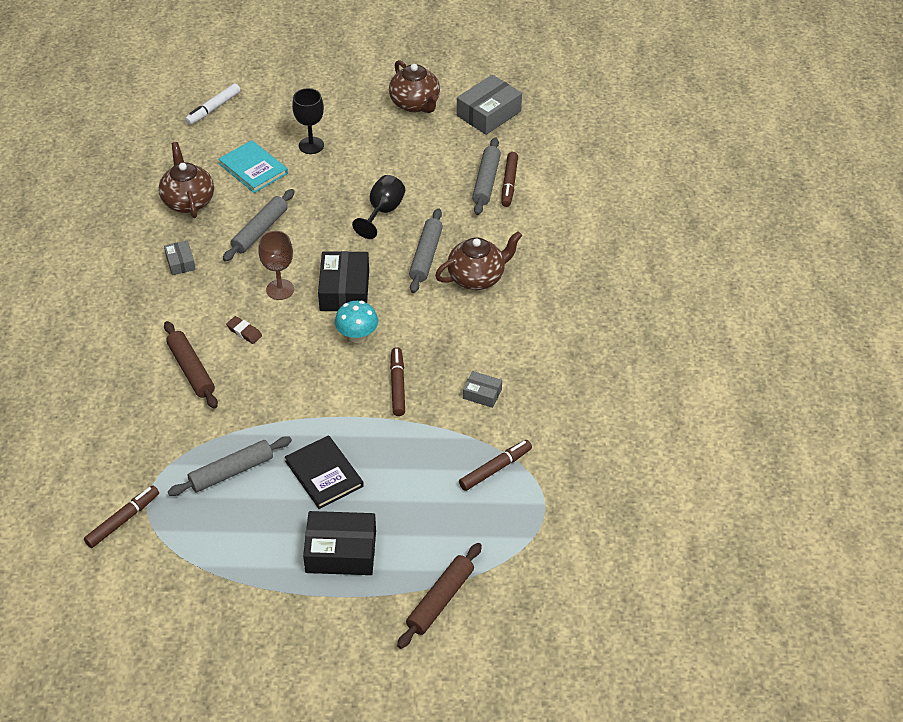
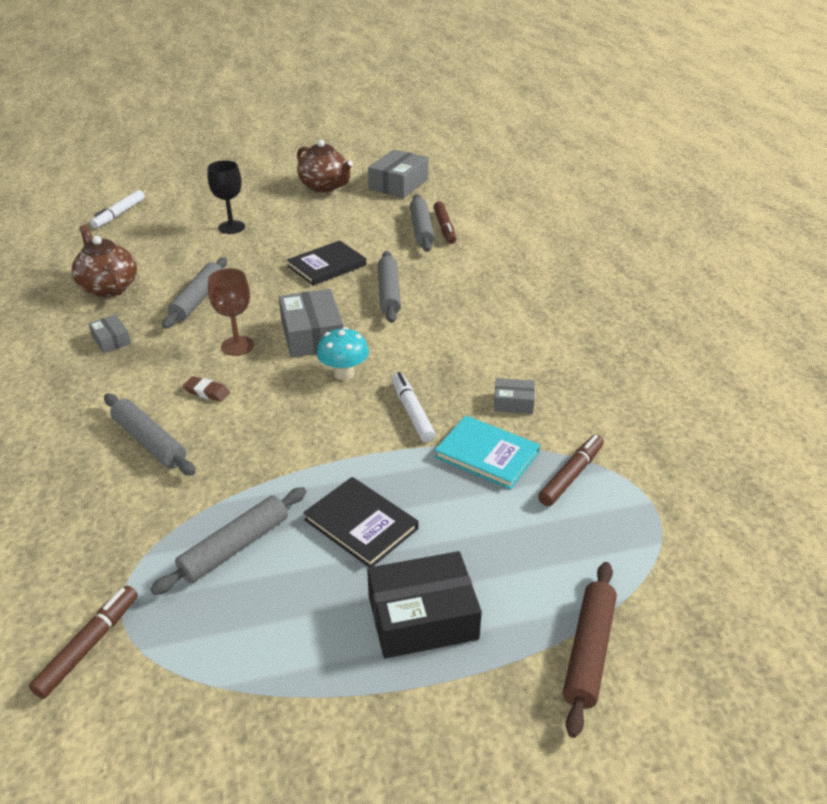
camera: 15 degrees left, 10 degrees down
(191, 370) = (149, 441): brown rolling pin -> grey rolling pin
(253, 168) = (175, 252): turquoise book -> turquoise book (487, 454)
(344, 290) = (312, 335): black box -> grey box
(383, 212) = (327, 266): black goblet -> black book
(397, 386) = (412, 412): brown marker -> white marker
(477, 277) = (452, 302): brown teapot -> none

